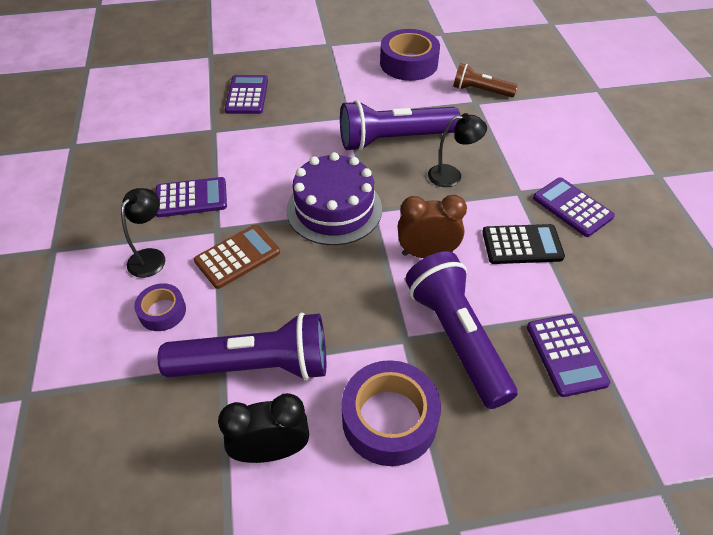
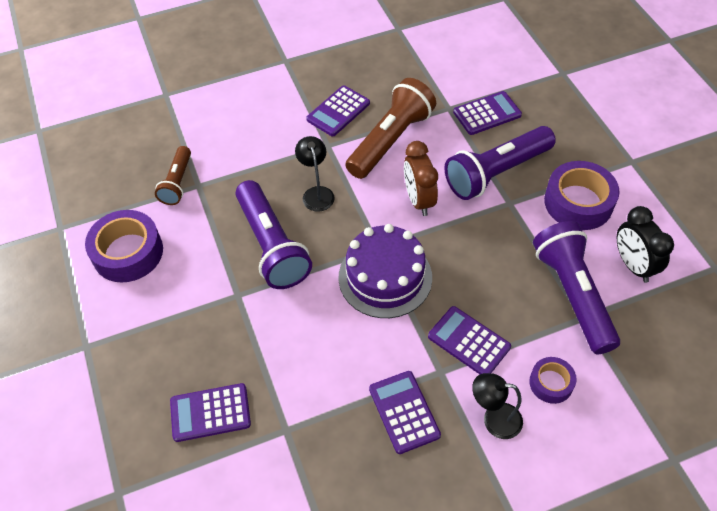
camera: 100 degrees left, 5 degrees up
(237, 257) = (469, 342): brown calculator -> purple calculator
(522, 245) = (390, 140): black calculator -> brown flashlight

